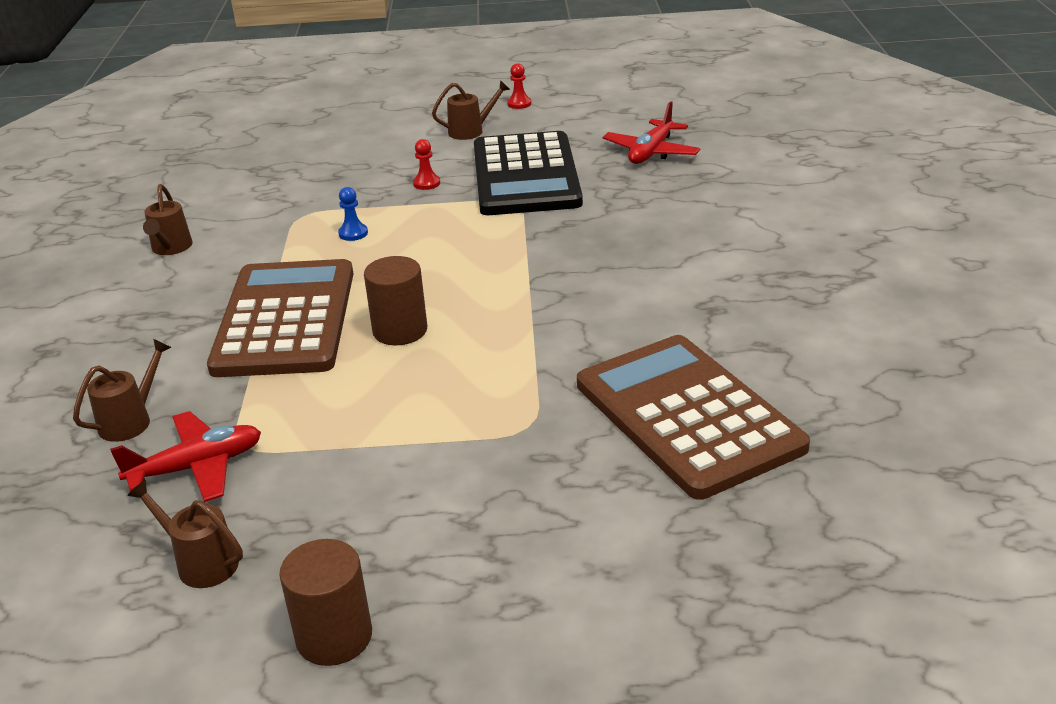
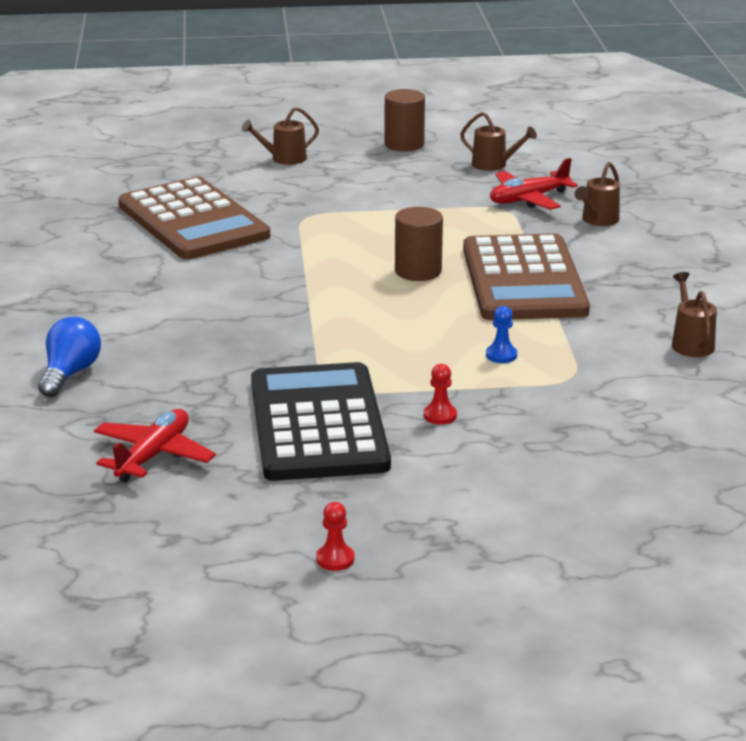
camera: 175 degrees right, 5 degrees down
(471, 131) = (401, 502): brown watering can -> brown watering can (283, 159)
(748, 209) = (70, 374): none -> blue light bulb

